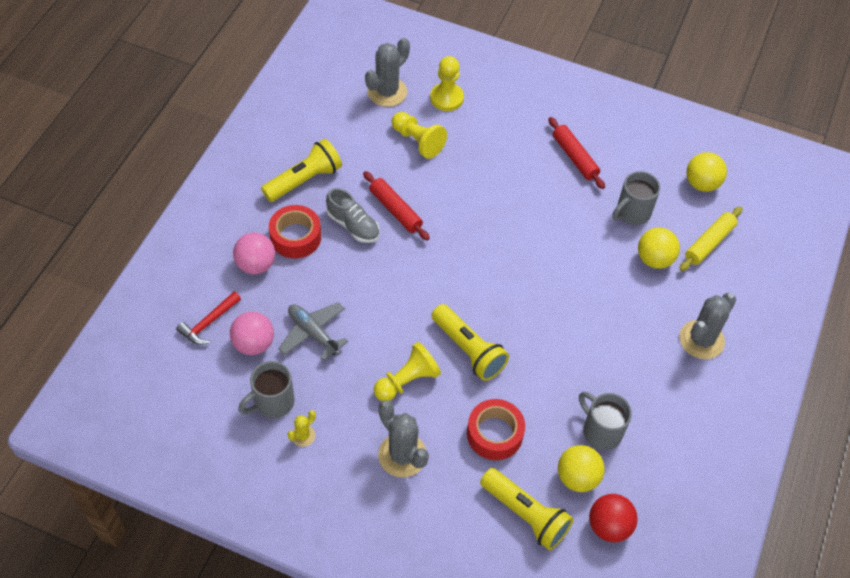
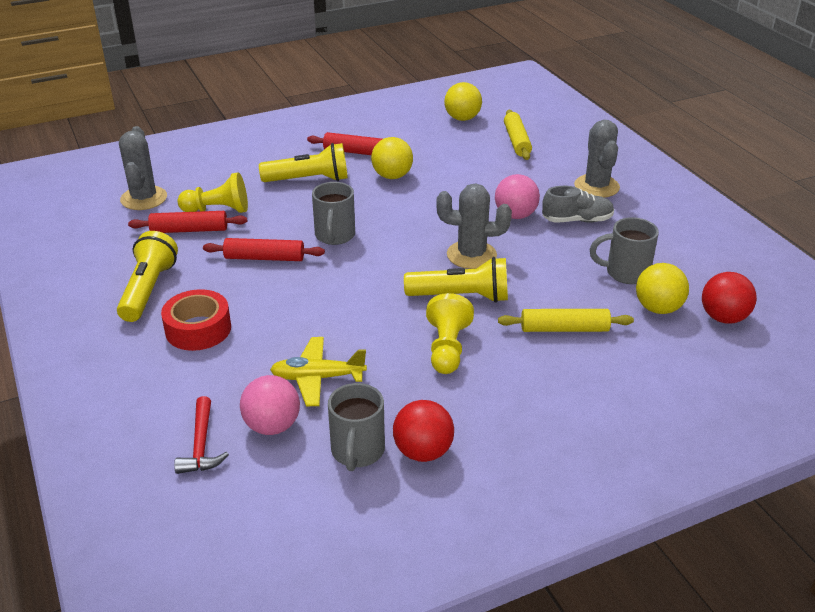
camera: 45 degrees left, 20 degrees down
(256, 265) = (187, 372): pink ball -> pink ball (515, 215)
(303, 436) = (423, 452): yellow cactus -> red ball
(313, 333) = (317, 378): grey plane -> yellow plane
(353, 225) = (242, 289): grey shoe -> grey shoe (577, 220)
(381, 146) = (189, 230): none -> red rolling pin
(402, 455) = (523, 396): grey cactus -> grey cactus (471, 255)
(446, 98) = (203, 175): yellow pawn -> none
(494, 434) = (564, 329): red tape -> yellow rolling pin
(526, 514) = (666, 356): yellow flashlight -> yellow flashlight (309, 180)
(632, 212) = (444, 156): grey mug -> grey mug (335, 236)
(654, 259) = (498, 168): yellow ball -> yellow ball (392, 176)

